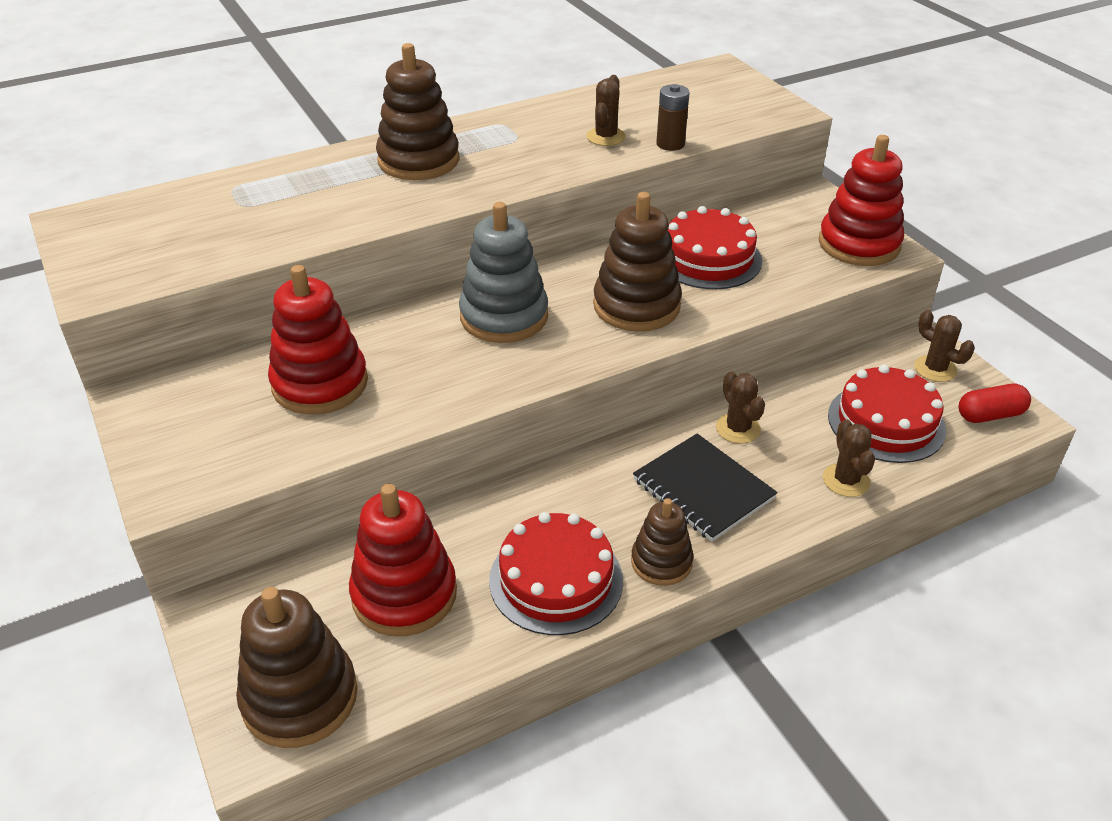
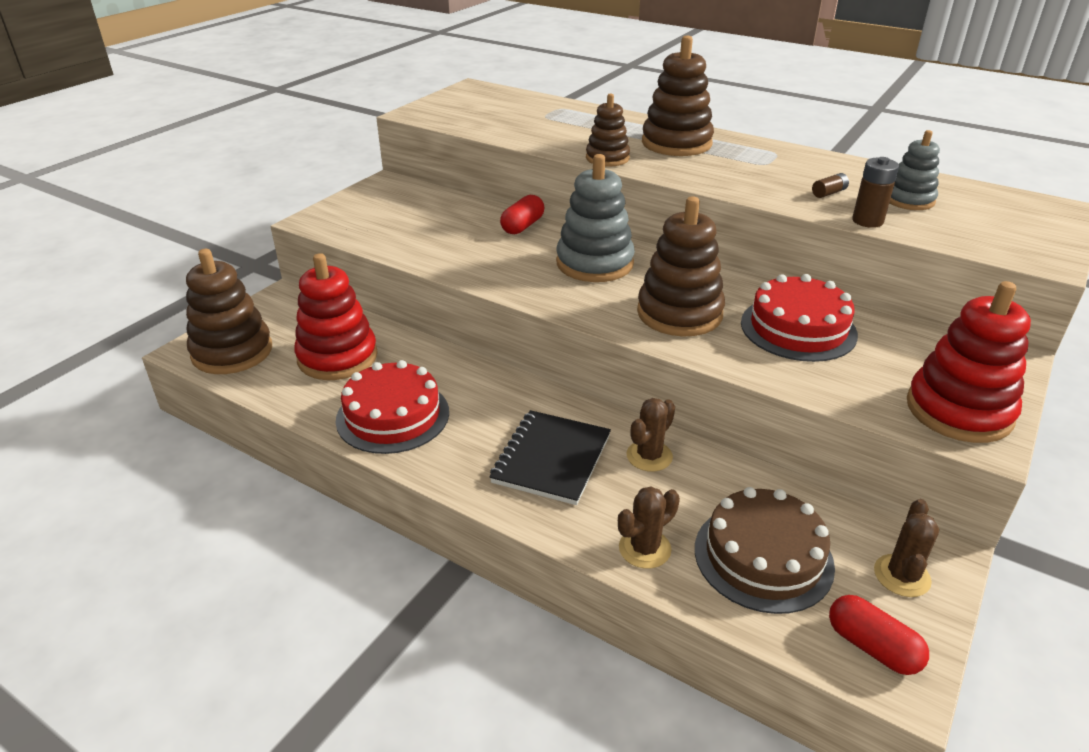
camera: 60 degrees right, 5 degrees down
(320, 384) = (450, 227): red stacking toy -> none
(376, 332) = (522, 226): none -> red capsule
(606, 137) = (829, 193): brown cactus -> brown battery
(653, 112) = (909, 200): none -> grey stacking toy
(661, 562) = (448, 462): brown stacking toy -> brown stacking toy (607, 158)
(886, 422) = (763, 557): red cake -> brown cake

